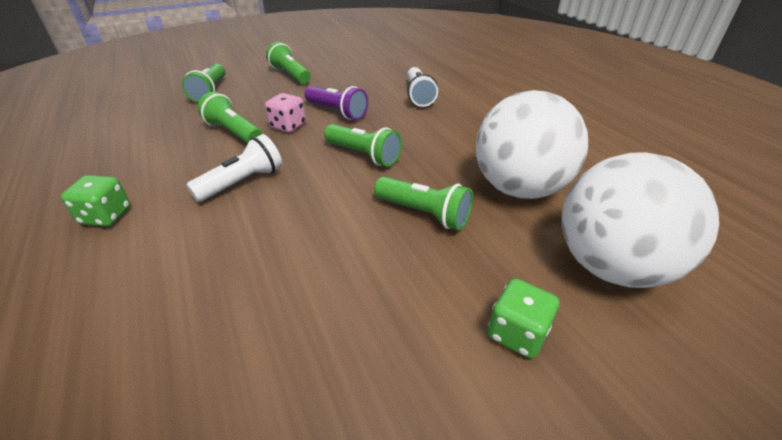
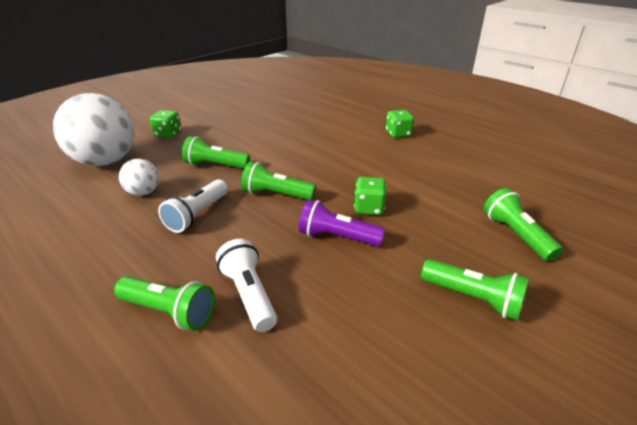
camera: 160 degrees right, 5 degrees down
(233, 132) = (408, 192): green flashlight -> green flashlight (169, 312)
(242, 182) = (348, 160): white flashlight -> white flashlight (197, 215)
(288, 126) = (369, 208): pink dice -> green dice
(518, 188) = (143, 192): white ball -> white ball, size x0.47

